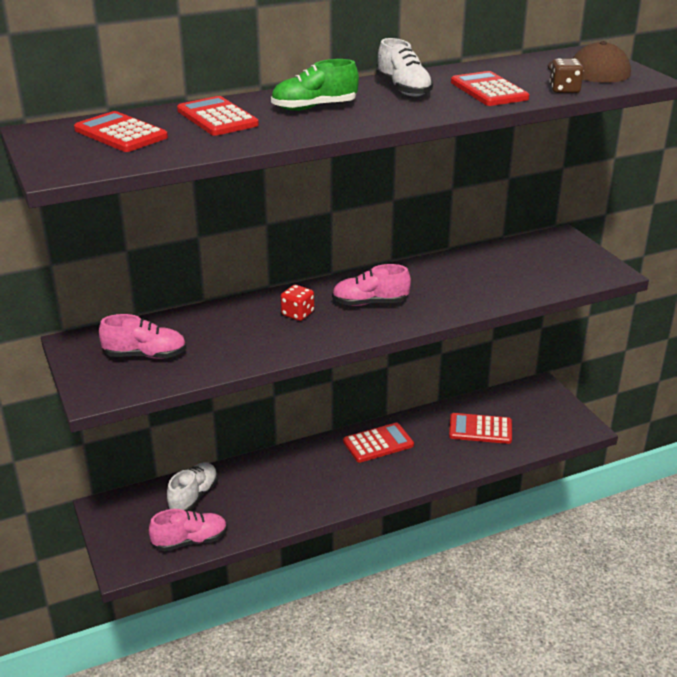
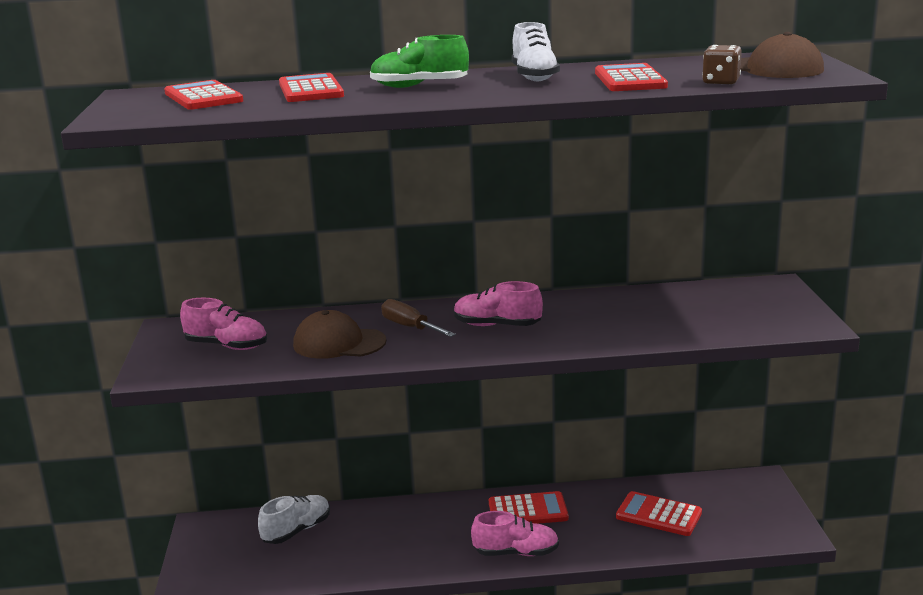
camera: 20 degrees right, 10 degrees down
(190, 541) = (267, 574): pink shoe -> pink shoe (516, 553)
(246, 339) = (339, 343): none -> brown cap
(297, 314) = (410, 327): red dice -> brown screwdriver

